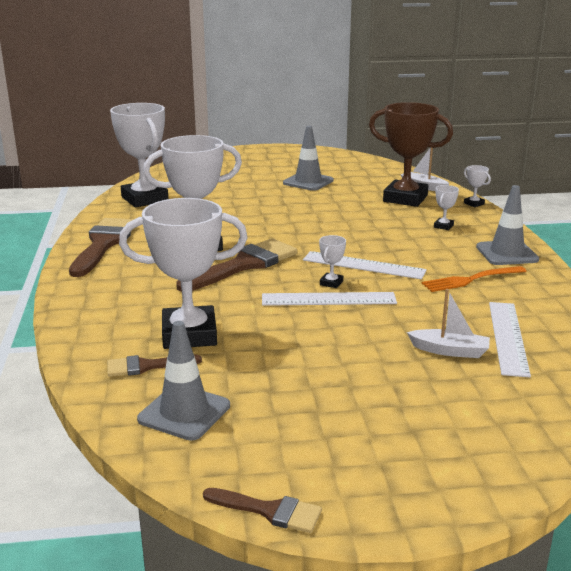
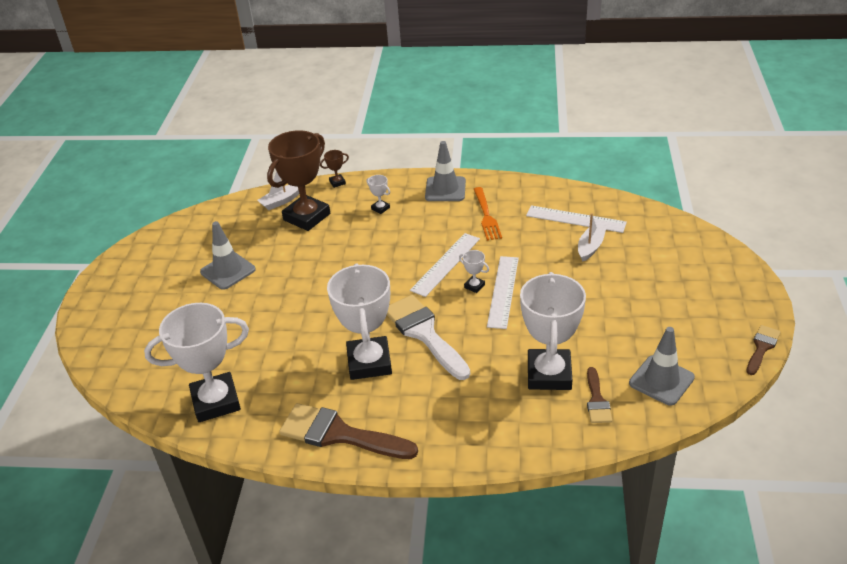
camera: 75 degrees left, 15 degrees up
(244, 265) = (424, 333): brown brush -> white brush
(474, 204) = (337, 182): white trophy -> brown trophy

